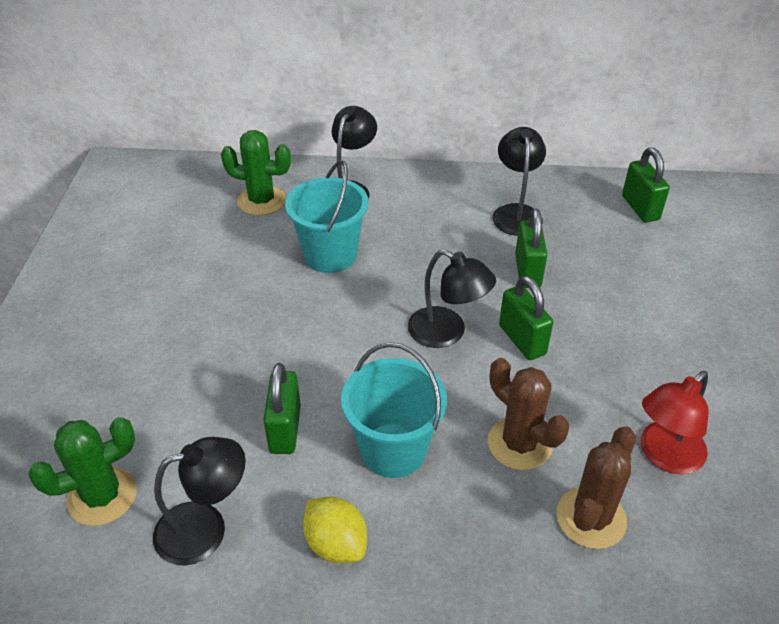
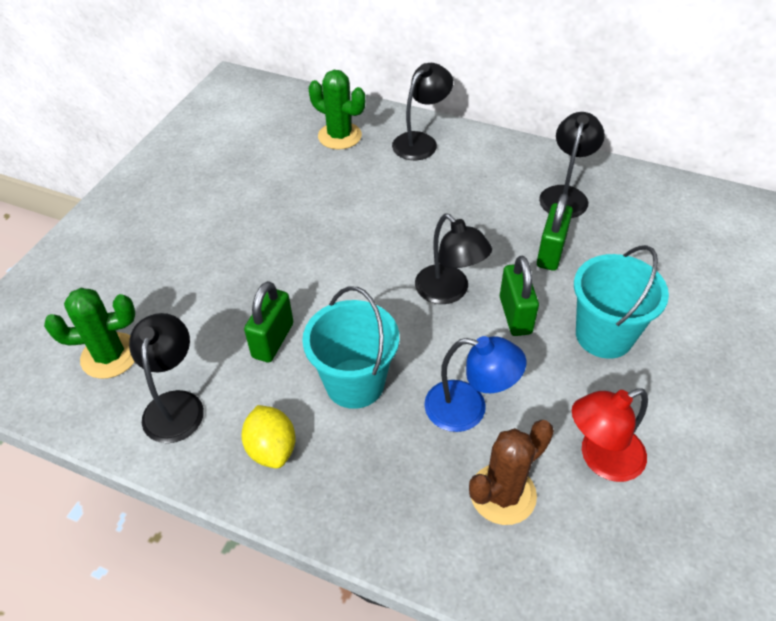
camera: 20 degrees right, 5 degrees up
(205, 528) = (175, 404): black lamp -> black lamp turned 90 degrees counterclockwise
(330, 255) = (377, 197): turquoise bucket -> turquoise bucket (604, 335)
(519, 444) = (468, 409): brown cactus -> blue lamp
(640, 208) = (693, 216): green padlock -> none

